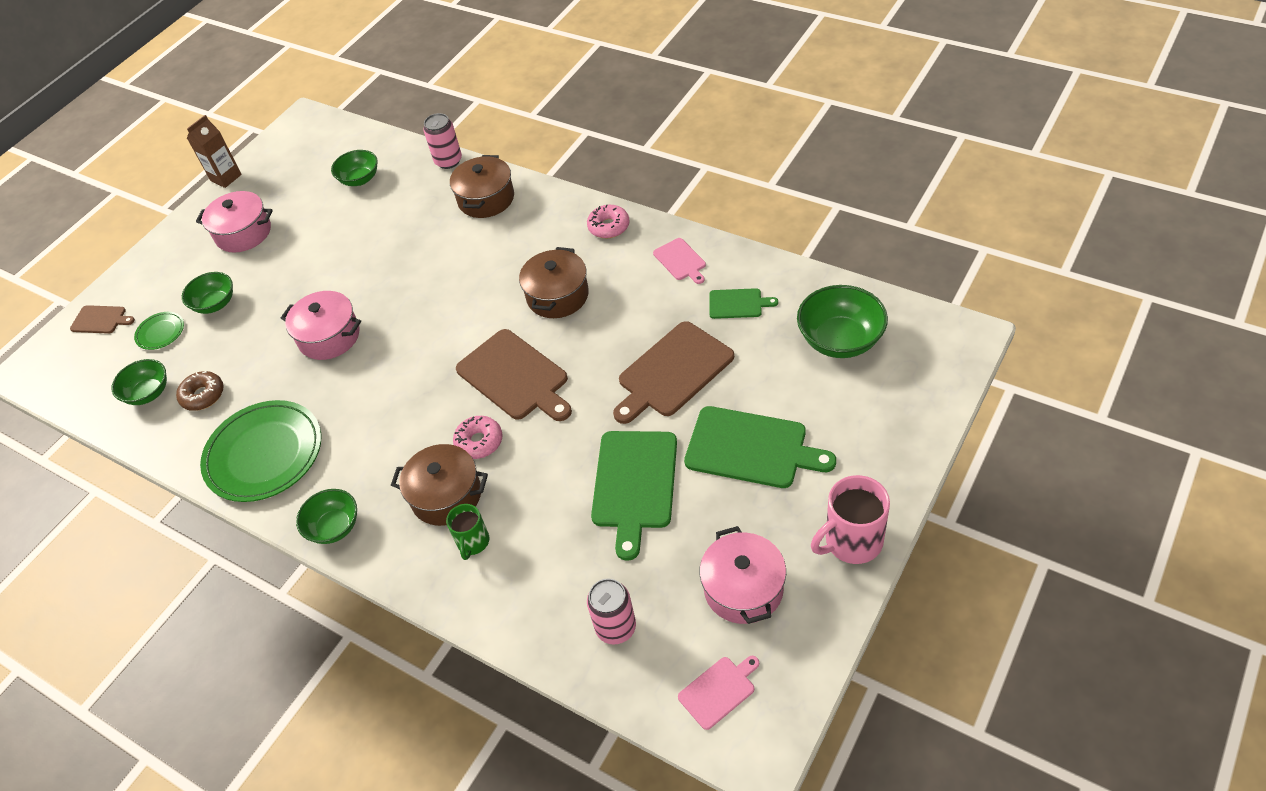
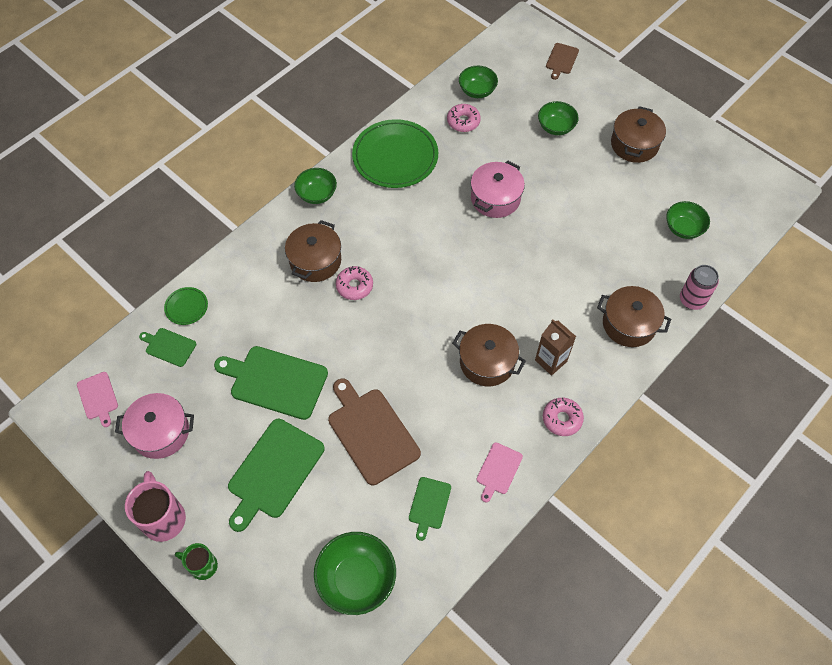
camera: 95 degrees right, 10 degrees up
(160, 332) = (536, 95): green plate -> green plate (186, 307)
(203, 395) = (463, 121): brown donut -> pink donut
(226, 177) = (711, 132): brown carton -> brown carton (551, 361)
(243, 233) = (634, 144): pink pot -> brown pot
(473, 542) = (270, 272): green mug -> green mug (202, 565)
(515, 377) = (408, 318): brown cutting board -> none
(616, 628) = (169, 346): pink can -> green cutting board
(680, 261) = (498, 470): pink cutting board -> pink cutting board turned 45 degrees counterclockwise

